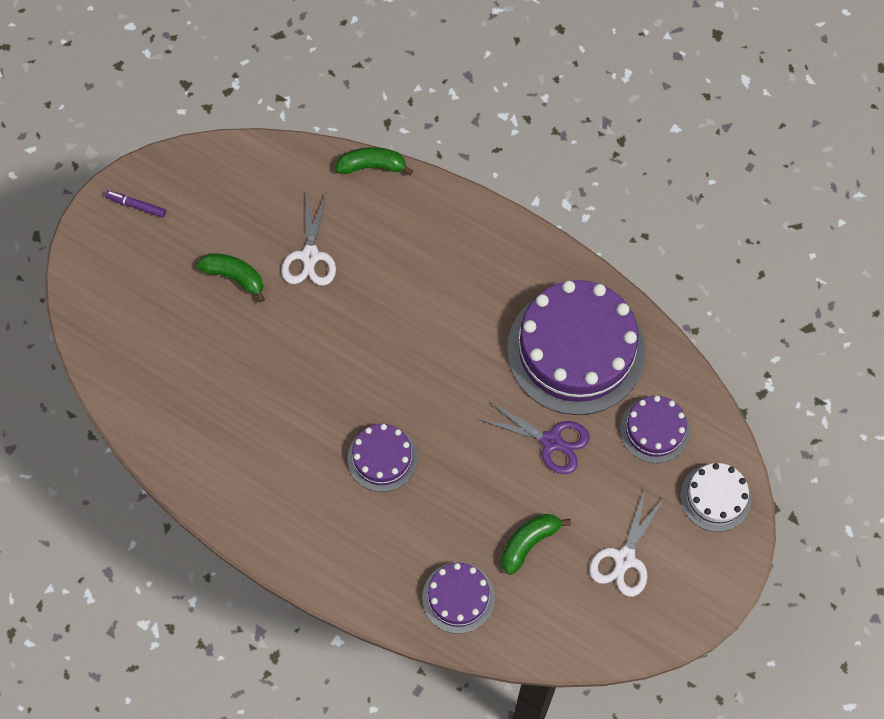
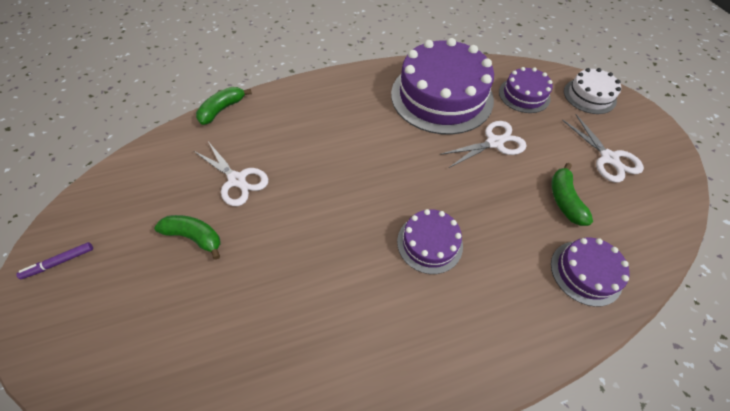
camera: 50 degrees left, 10 degrees down
(234, 277) = (195, 237): green banana -> green banana turned 45 degrees clockwise
(551, 441) = (494, 143): purple scissors -> white scissors

